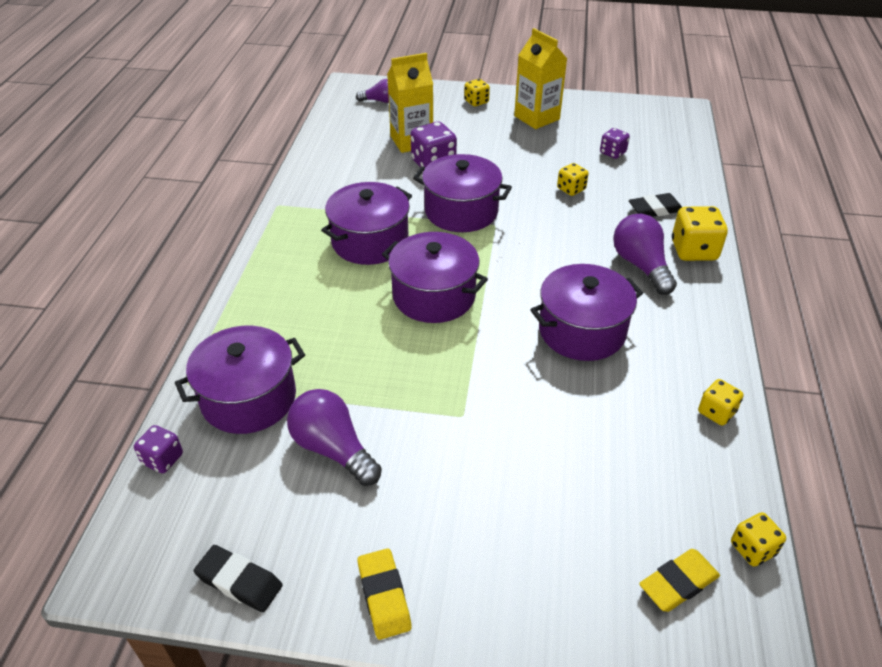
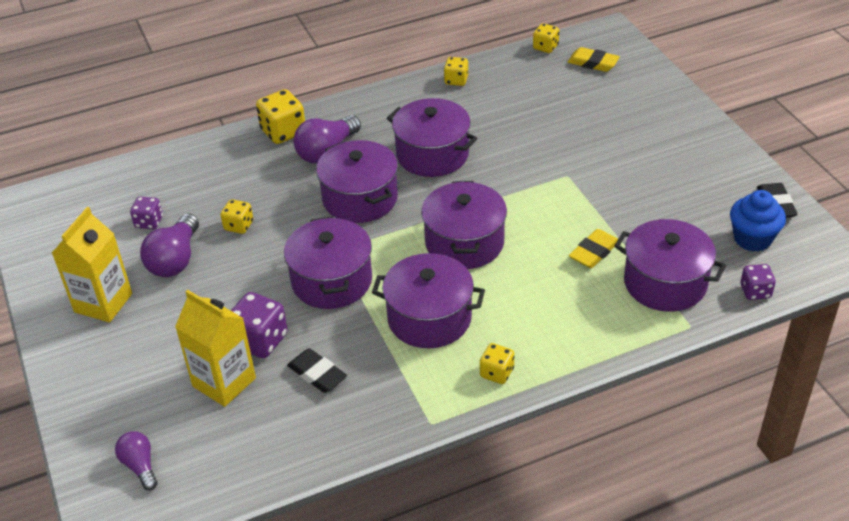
camera: 120 degrees left, 0 degrees up
(220, 512) = (752, 239): none -> blue cupcake
(333, 449) = (655, 217): purple light bulb -> purple light bulb (175, 260)
(384, 596) = (716, 149): yellow eraser -> yellow eraser (594, 252)
(476, 102) = (91, 370): yellow dice -> yellow dice (497, 373)
(551, 260) = (360, 198): none -> purple pot
(655, 209) = (236, 167): black eraser -> black eraser (317, 374)

